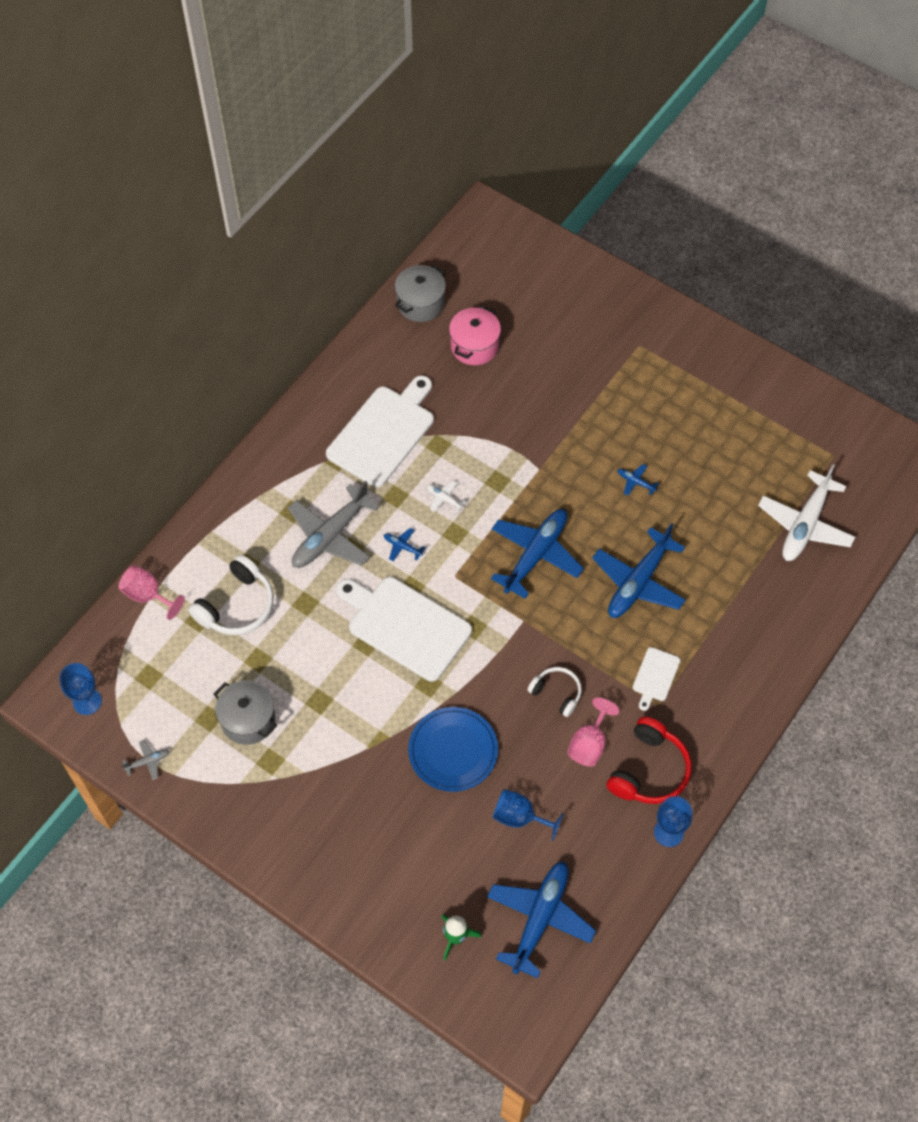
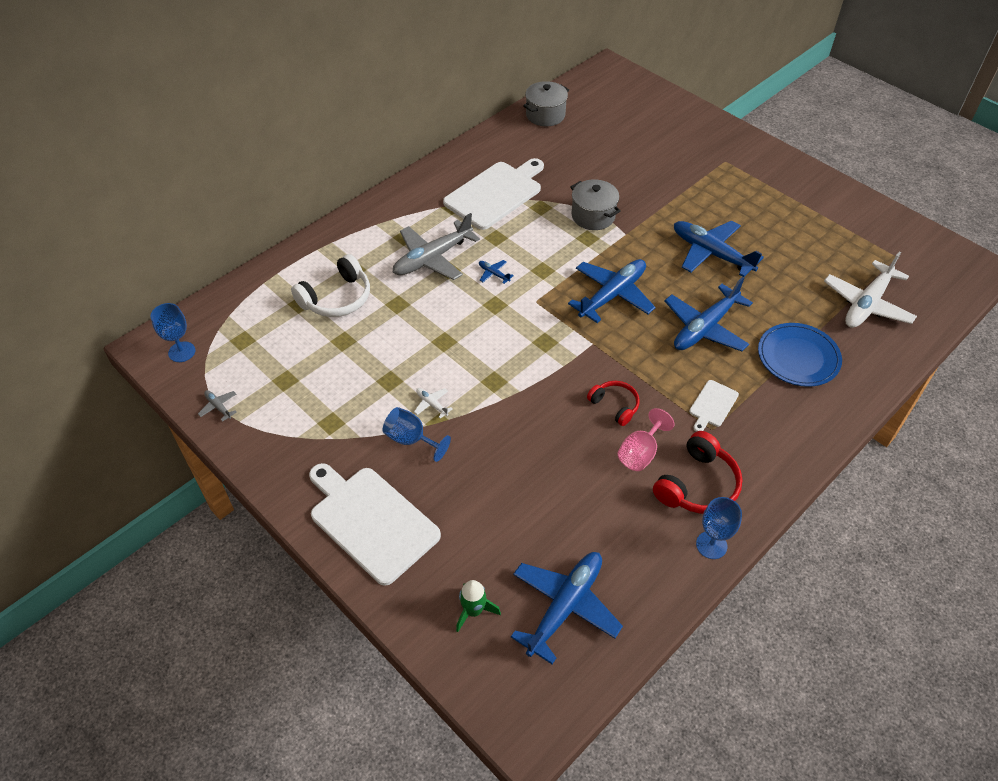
camera: 10 degrees right, 10 degrees down
(148, 595) = (262, 280): pink goblet -> none
(148, 761) = (218, 407): grey plane -> grey plane turned 120 degrees counterclockwise
(248, 720) = (320, 387): grey pot -> grey pot (593, 216)
(405, 626) = (483, 333): white cutting board -> white cutting board (371, 521)
(444, 499) = (538, 244): white plane -> white plane (432, 404)
(453, 750) = (506, 439): blue plate -> blue plate (798, 357)
(474, 346) = (584, 146): pink pot -> none
(519, 817) = (560, 508): blue goblet -> blue goblet (411, 440)
(557, 693) = (615, 405): white headphones -> red headphones
(636, 482) = (711, 253): blue plane -> blue plane, size x2.44

